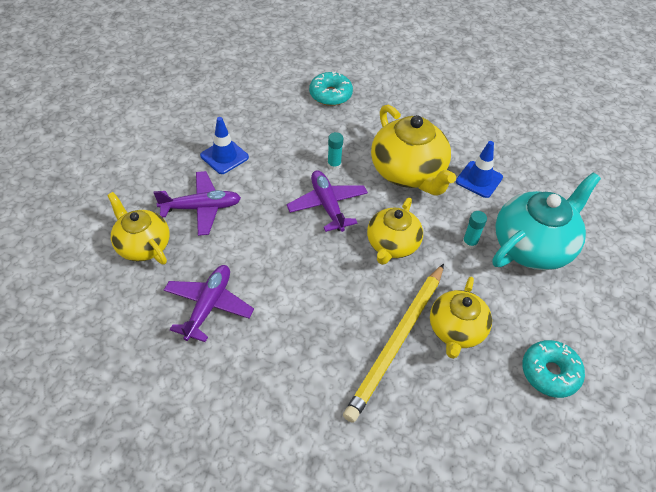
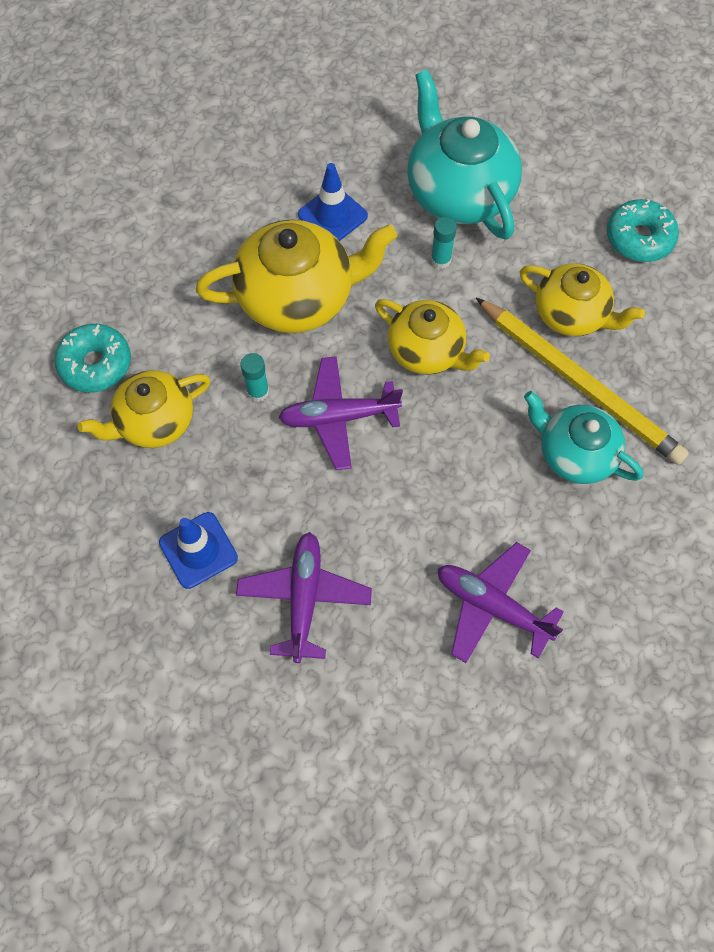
camera: 75 degrees left, 15 degrees up
(142, 245) = (363, 694): yellow teapot -> yellow teapot (154, 421)
(336, 344) = (574, 453): none -> turquoise teapot

